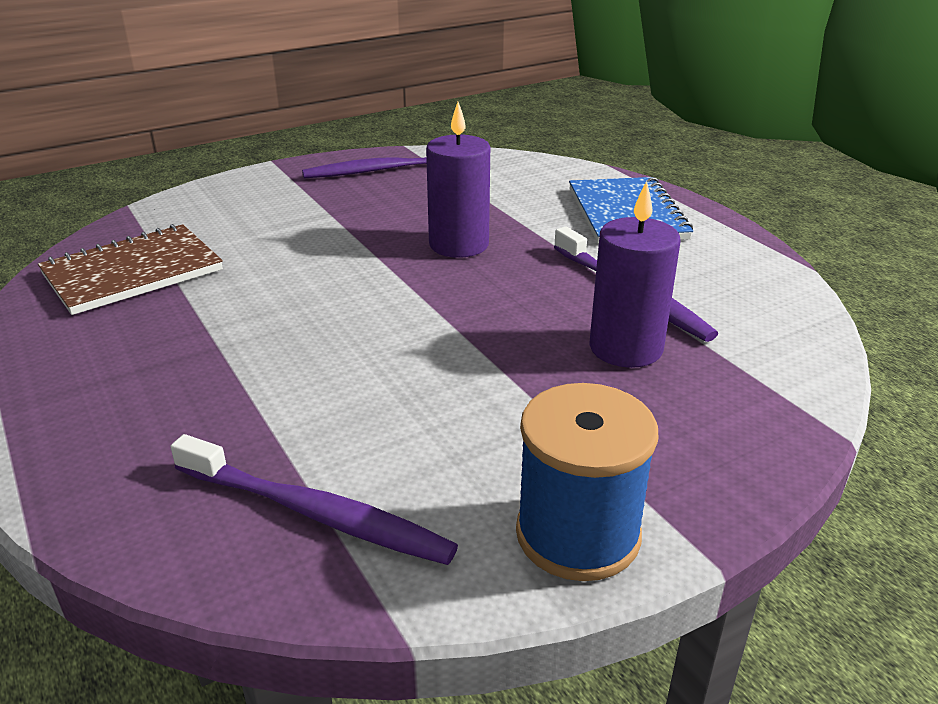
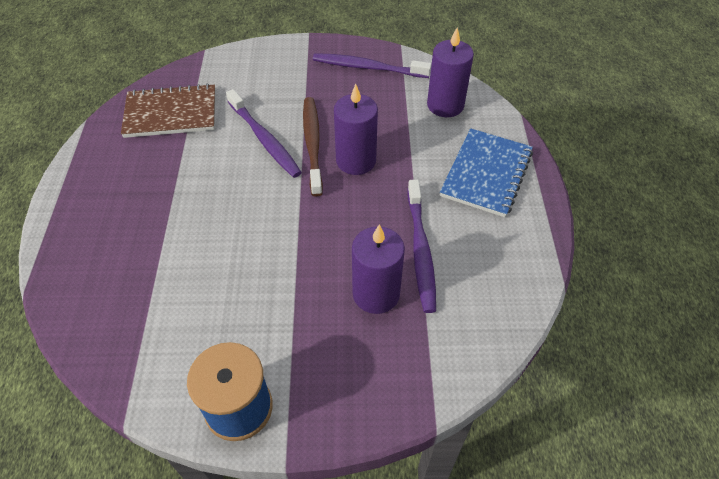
camera: 30 degrees right, 20 degrees up
(317, 513) = (139, 330): purple toothbrush -> purple toothbrush (265, 140)
(383, 245) = (312, 143): none -> brown toothbrush
(514, 176) = (445, 105): none -> purple candle

